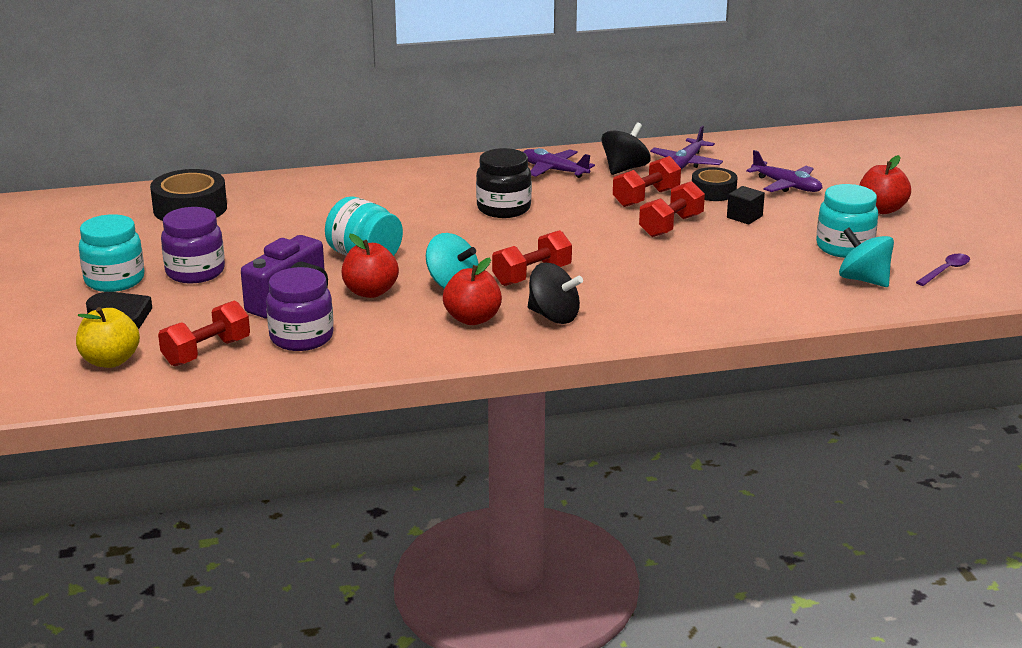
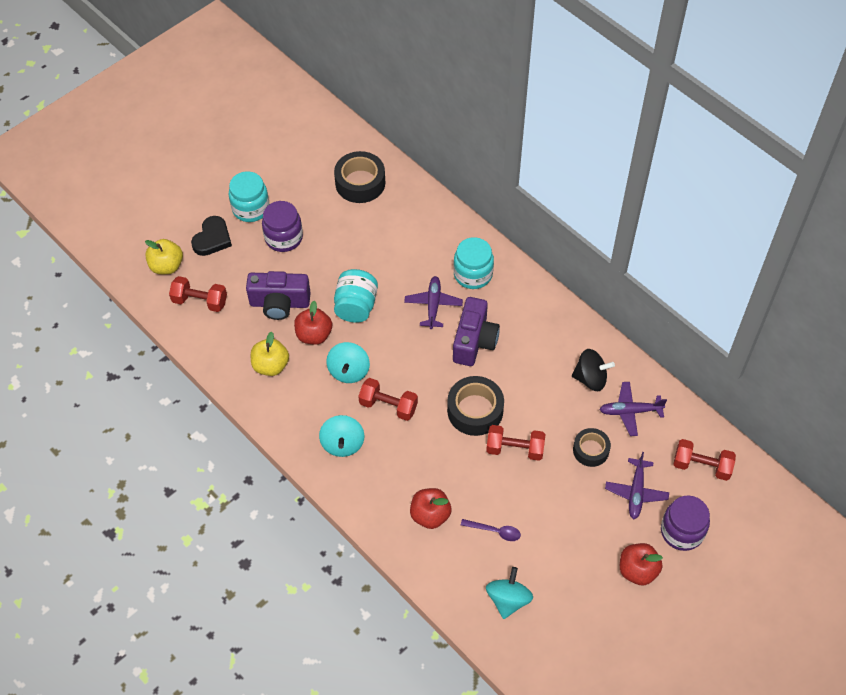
camera: 60 degrees right, 30 degrees up
(301, 338) = (241, 334): purple jar -> purple jar (682, 531)
(378, 331) = (271, 365): none -> yellow apple
(472, 319) = (313, 404): red apple -> red apple (430, 515)
(503, 208) = (474, 341): black jar -> purple camera
(553, 316) = (342, 444): black spinning top -> turquoise spinning top
(554, 170) = (556, 338): purple plane -> purple plane (433, 305)
(596, 232) = (475, 410): none -> black tape
(646, 198) = (550, 414): red dumbbell -> red dumbbell (701, 466)
(744, 217) = (561, 487): black cube -> none
(844, 247) = (553, 569): turquoise jar -> turquoise jar (473, 274)
(946, 271) = (558, 647): purple spoon -> purple spoon (495, 531)

